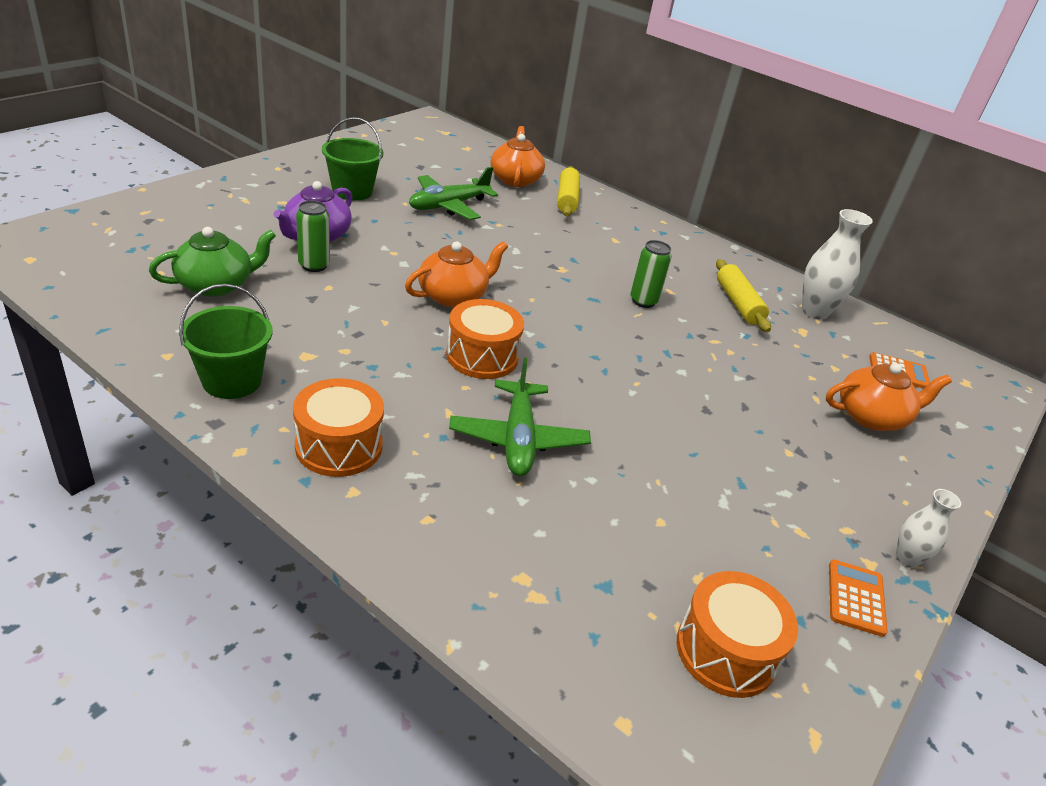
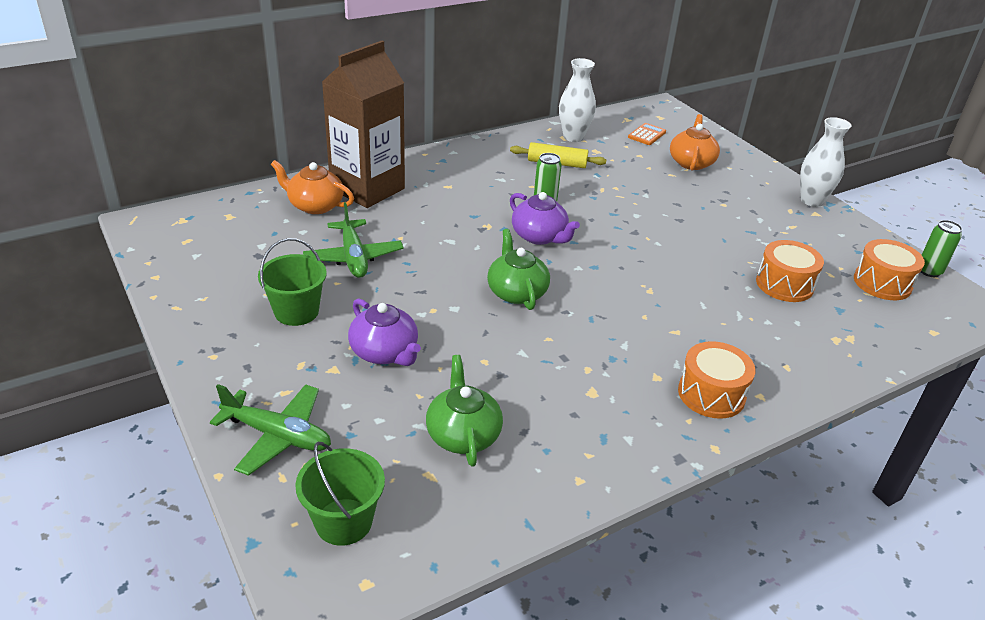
camera: 65 degrees left, 0 degrees up
(232, 381) = (623, 442): green bucket -> green bucket (344, 522)
(314, 265) = (443, 364): green can -> green can (929, 271)
(453, 296) = (516, 292): orange teapot -> green teapot
(482, 356) = (606, 298): orange drum -> orange drum (784, 284)
(518, 439) = (706, 307): green plane -> green plane (277, 436)
(567, 199) = (367, 189): yellow rolling pin -> brown carton
(570, 302) = (539, 236): none -> purple teapot
(856, 598) = (841, 228): orange calculator -> none
(907, 558) = (811, 200): white vase -> white vase, size x1.73

